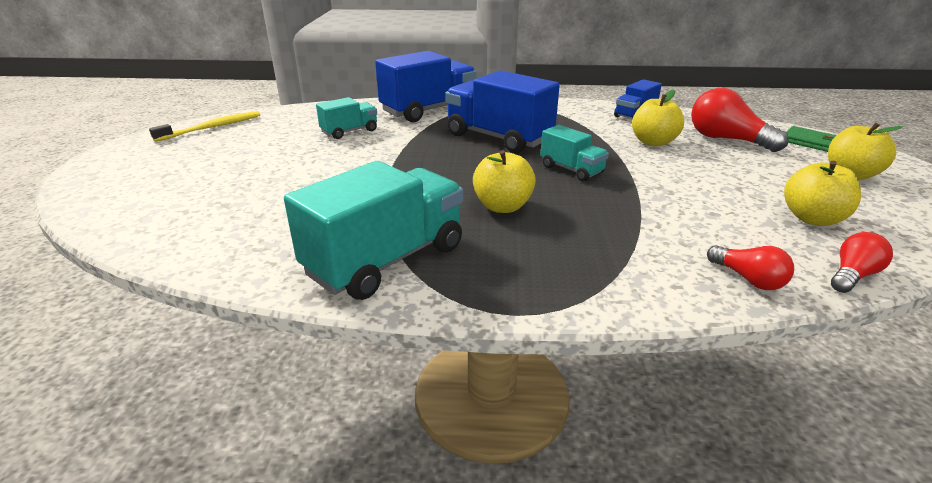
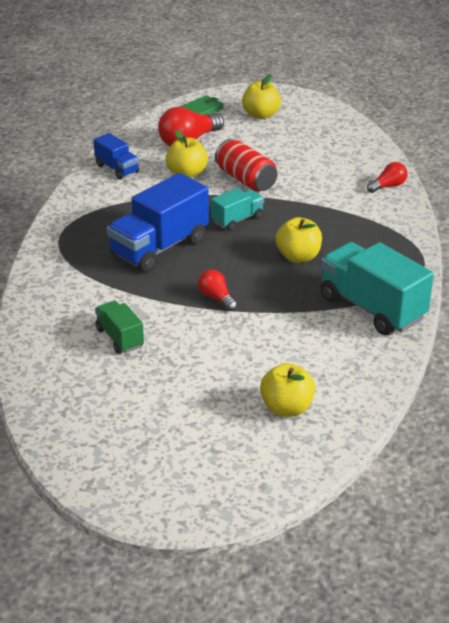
camera: 85 degrees left, 5 degrees up
(211, 128) = (79, 446): yellow toothbrush -> none
(349, 131) = (120, 338): turquoise truck -> green truck
(429, 110) = (66, 286): blue truck -> none
(667, 171) = (245, 179): none -> red can
(812, 219) = (321, 147): yellow apple -> yellow apple (287, 408)
(852, 275) = (383, 156): red light bulb -> red light bulb (216, 298)

